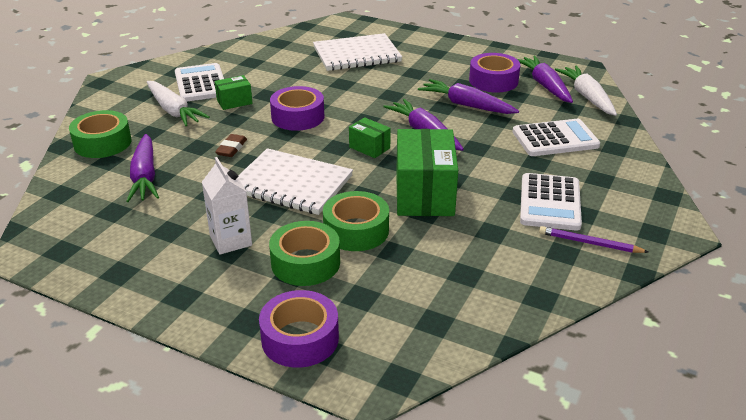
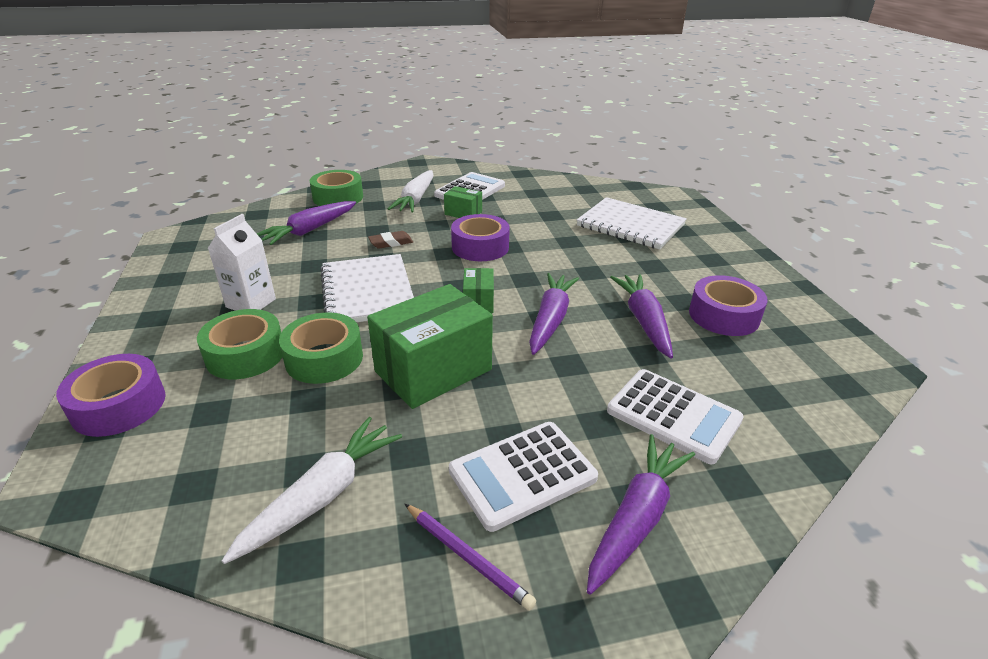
camera: 50 degrees right, 0 degrees up
(545, 86) = (780, 355): purple carrot -> purple carrot (636, 518)
(587, 97) = (816, 399): white carrot -> white carrot (322, 496)
(589, 243) = (467, 557): purple pencil -> purple pencil turned 150 degrees clockwise

